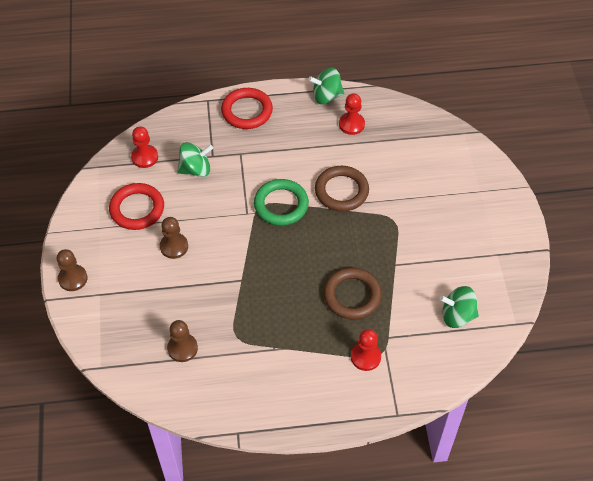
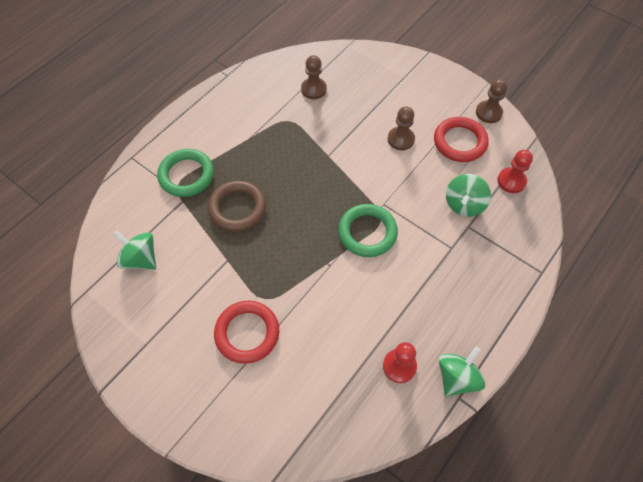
camera: 135 degrees right, 5 degrees up
(73, 278) = (432, 72): brown pawn -> brown pawn (488, 113)
(247, 111) = (499, 292): red ring -> red ring (247, 333)
(341, 191) = (334, 287): brown ring -> none
(365, 357) = (186, 175): red pawn -> green ring
(457, 316) = (140, 259): green spinning top -> green spinning top turned 105 degrees counterclockwise

